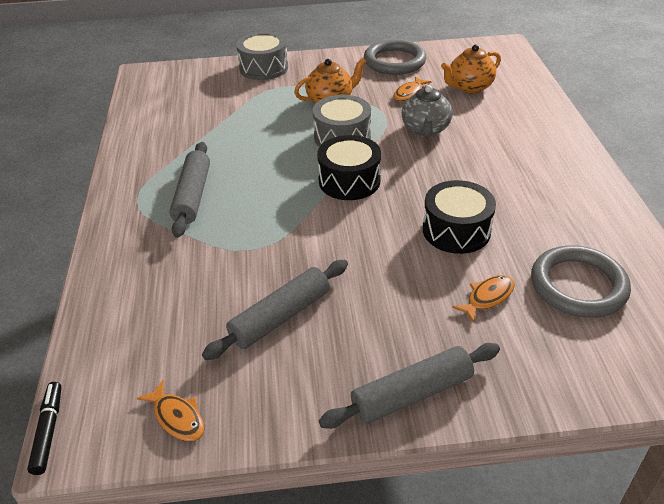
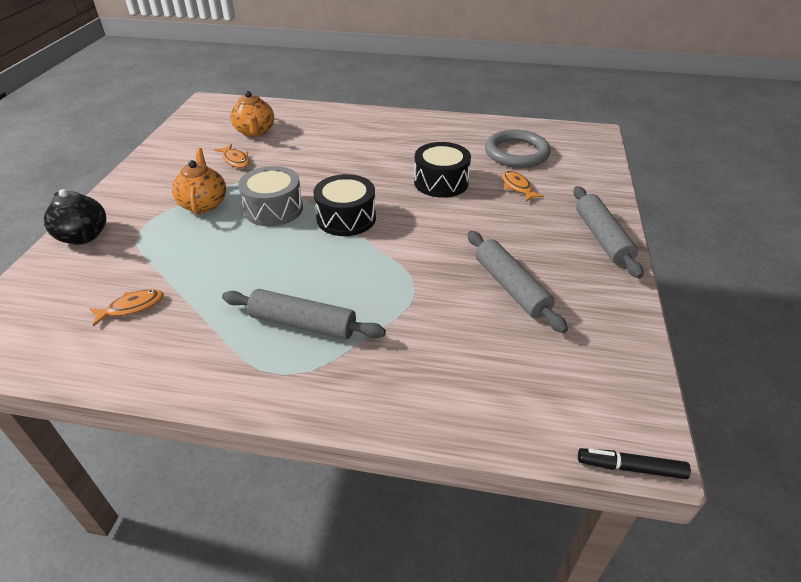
camera: 75 degrees left, 0 degrees up
(177, 417) = (617, 366): orange fish -> orange fish (132, 307)
(263, 68) = (84, 236): grey drum -> black teapot
(394, 61) = (171, 155): grey ring -> none
(425, 130) = (300, 165): grey teapot -> none

